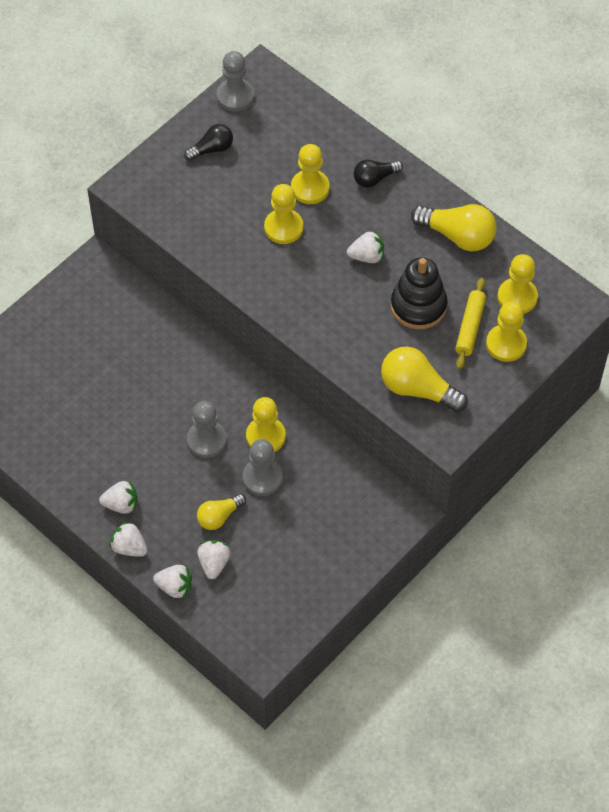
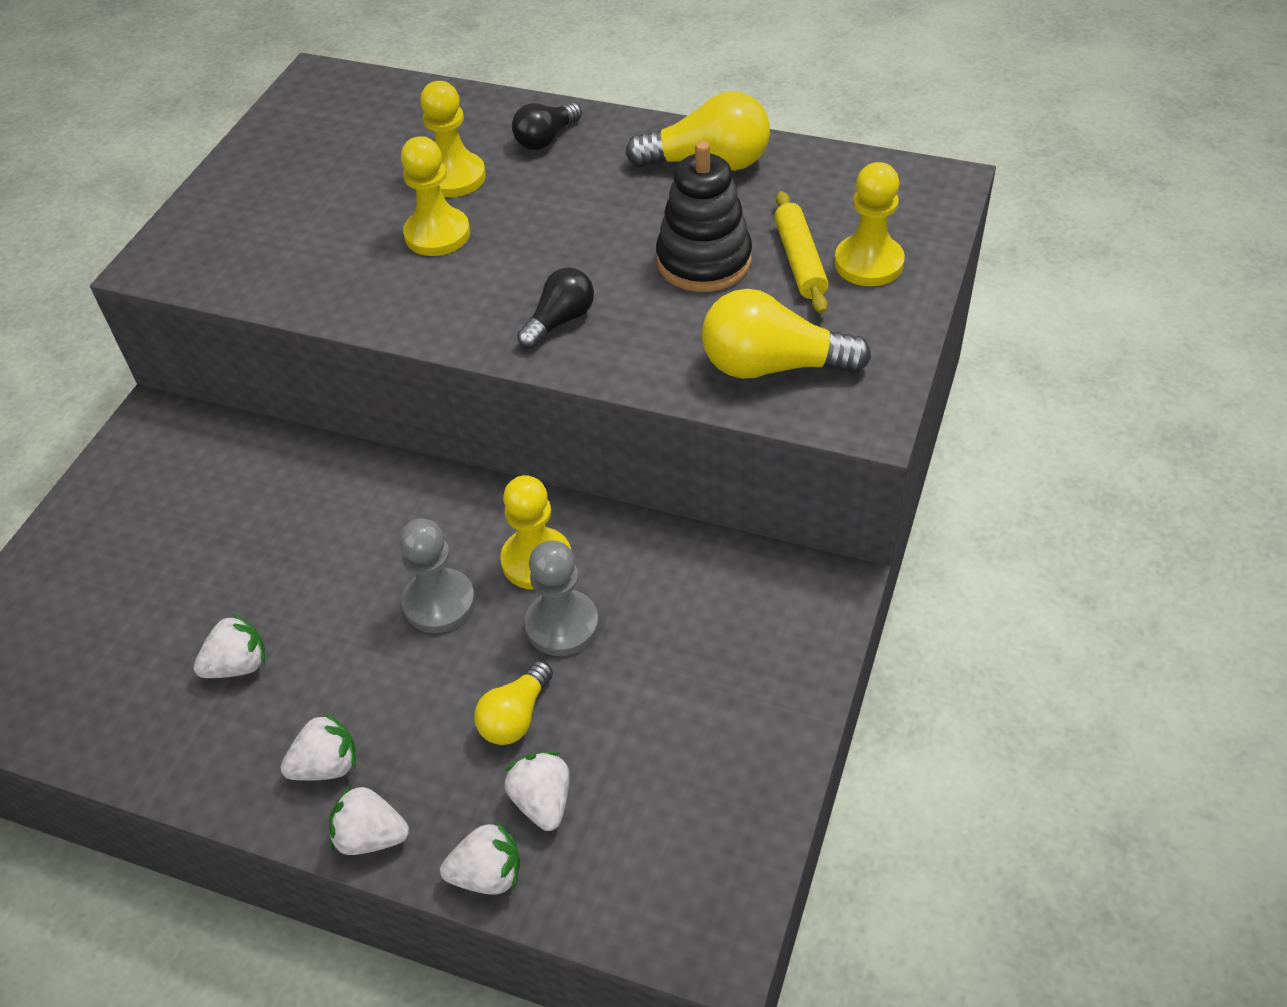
camera: 20 degrees left, 10 degrees down
(212, 149) = (278, 179): black light bulb -> black light bulb (560, 321)
(235, 96) = (289, 113): grey pawn -> none
(367, 256) = (587, 228): white strawberry -> white strawberry (238, 665)
(517, 297) = (844, 204): yellow pawn -> none

